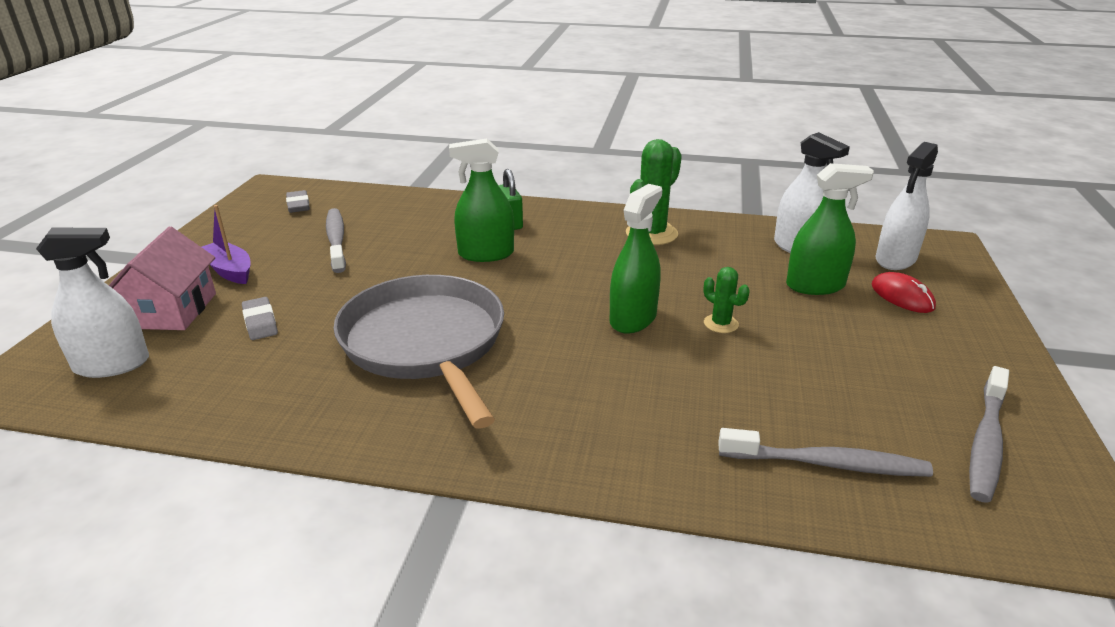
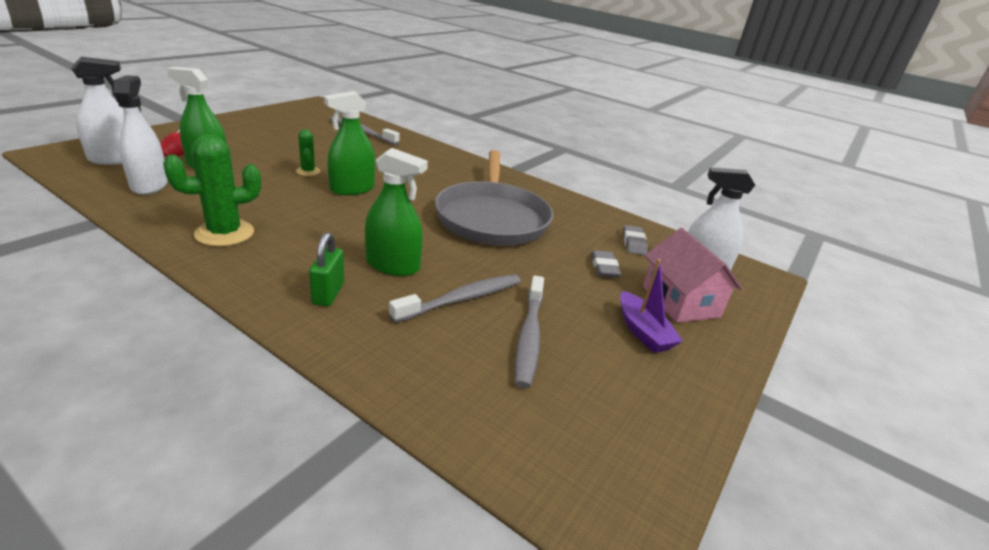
camera: 160 degrees left, 0 degrees up
(172, 310) = (680, 301): pink house -> pink house turned 45 degrees counterclockwise
(298, 205) = (570, 438): grey eraser -> grey eraser (634, 243)
(986, 442) = (292, 118): grey toothbrush -> grey toothbrush (462, 299)

